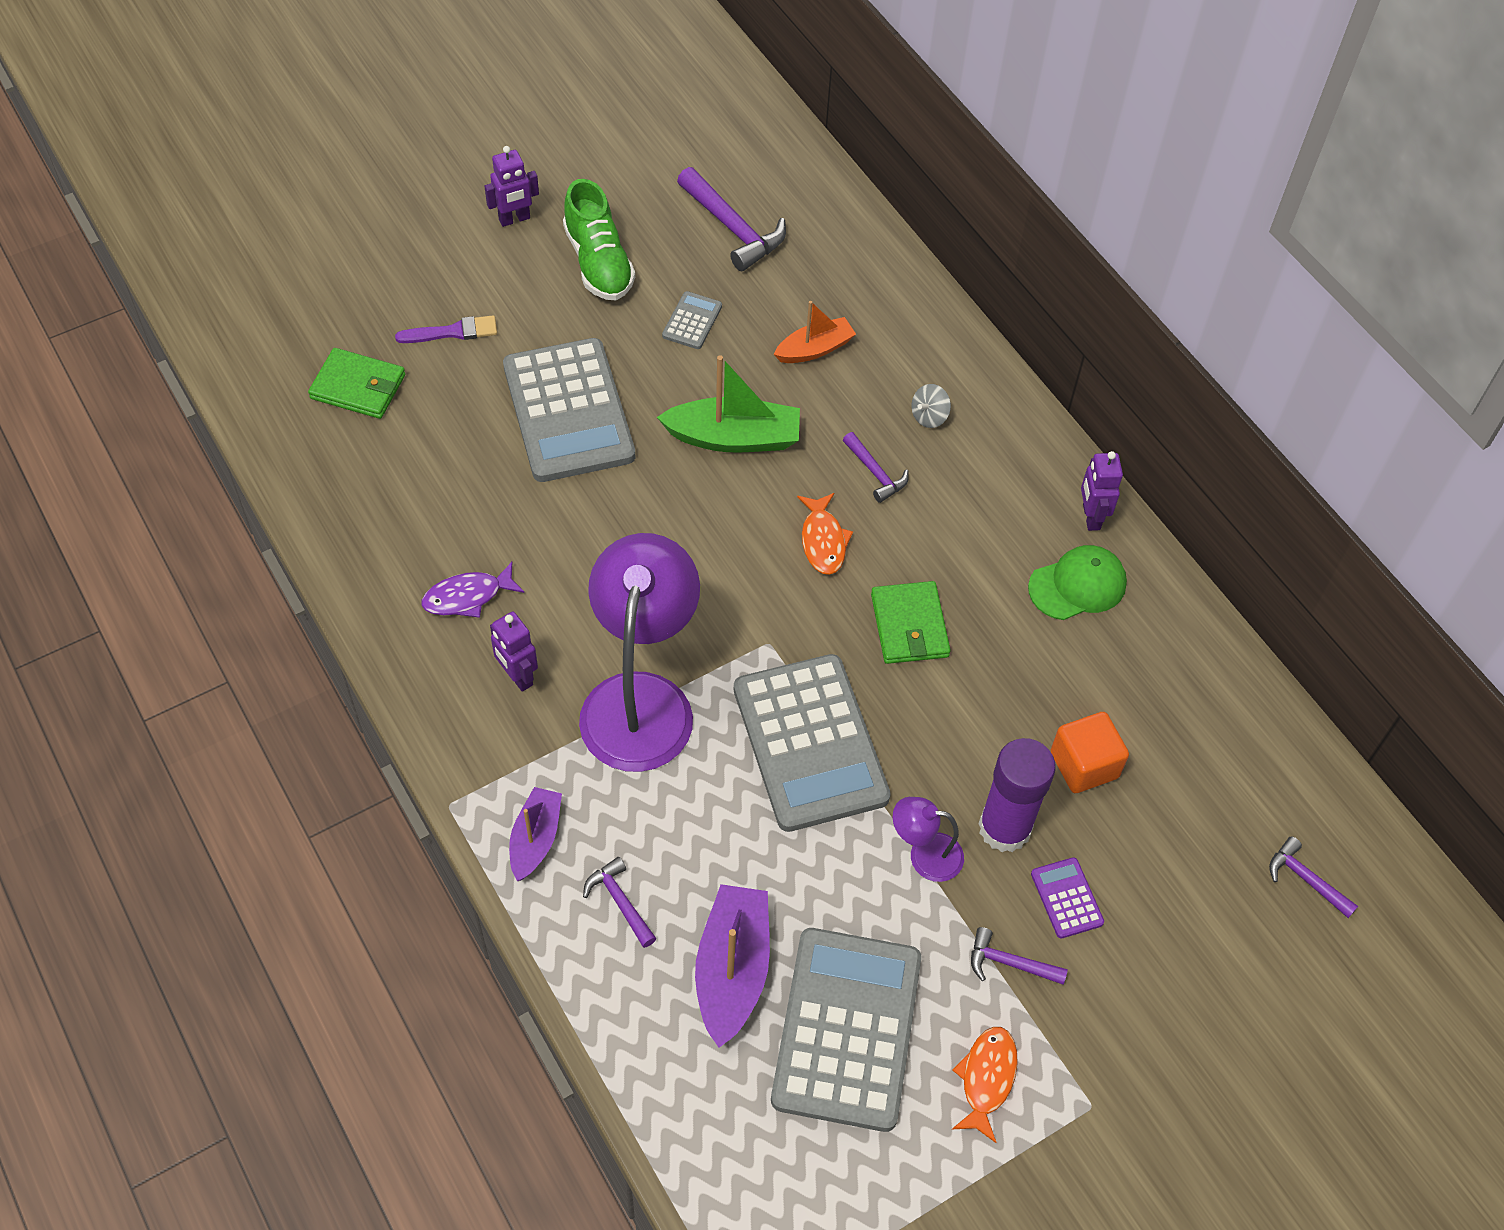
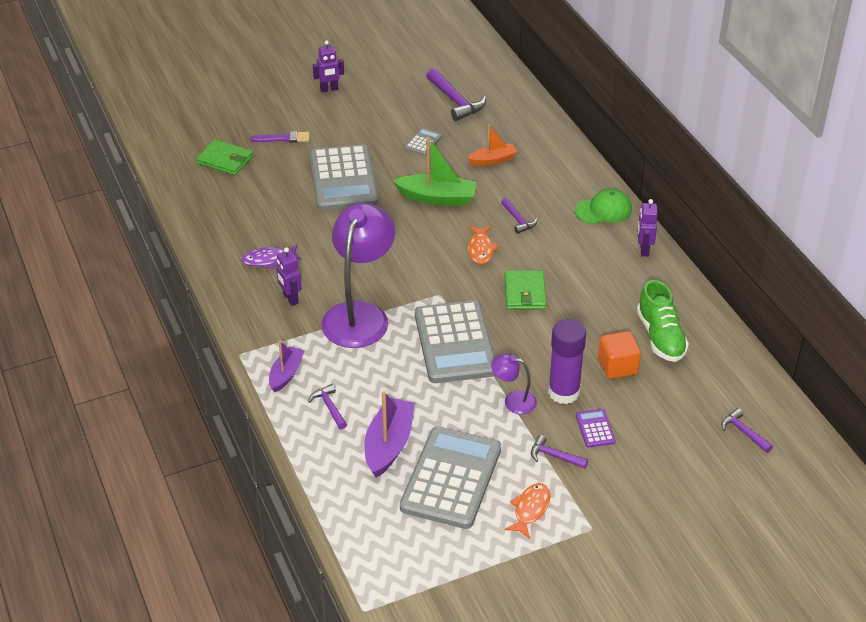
camera: 10 degrees right, 15 degrees down
(598, 262) = (374, 112): green shoe -> green shoe (660, 337)
(929, 416) = (555, 196): grey spinning top -> none
(1077, 585) = (630, 281): green cap -> green cap (603, 210)

